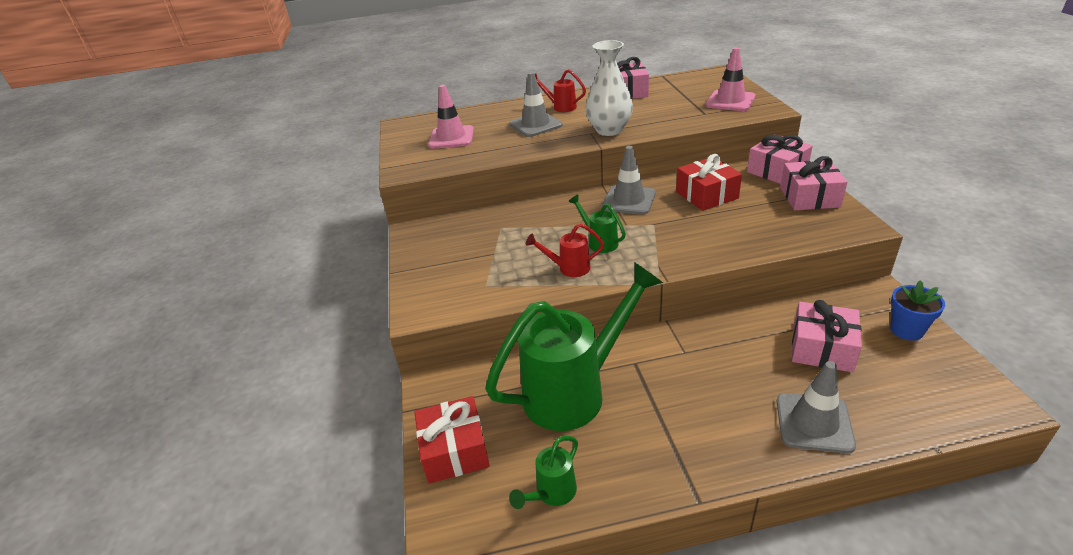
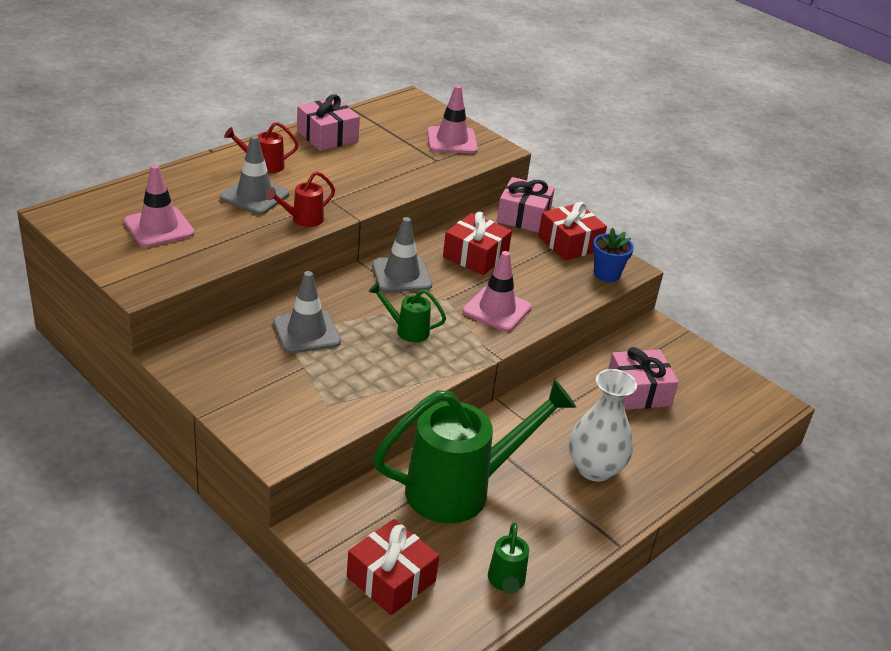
camera: 40 degrees left, 0 degrees up
(568, 268) = (398, 366): red watering can -> red watering can (302, 220)
(576, 390) = (462, 489): green watering can -> green watering can turned 45 degrees clockwise
(609, 130) = (350, 194): white vase -> white vase (594, 469)
(694, 240) = (497, 309): none -> pink traffic cone
(809, 197) = (569, 243): pink gift -> red gift
(814, 423) = (665, 456): grey traffic cone -> grey traffic cone (306, 332)
(906, 330) = (690, 358): blue flower pot -> blue flower pot (606, 274)

